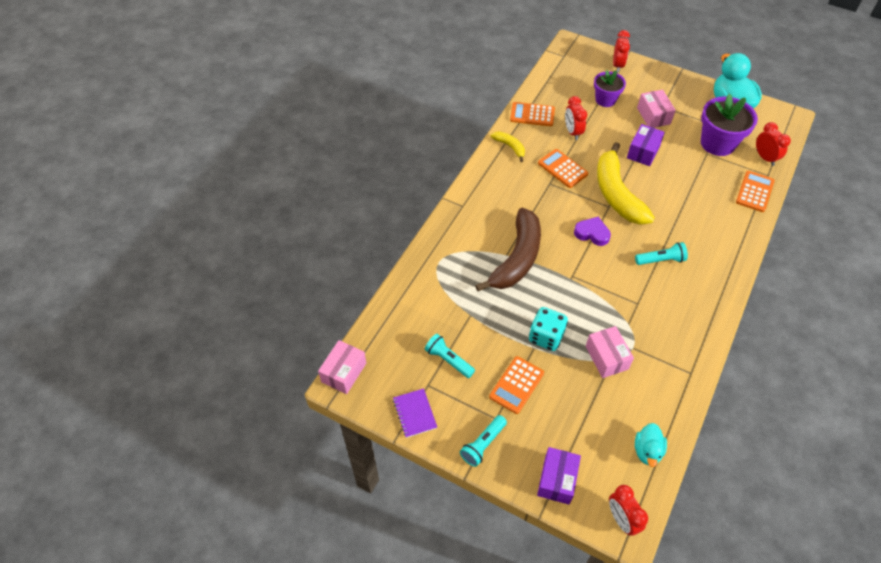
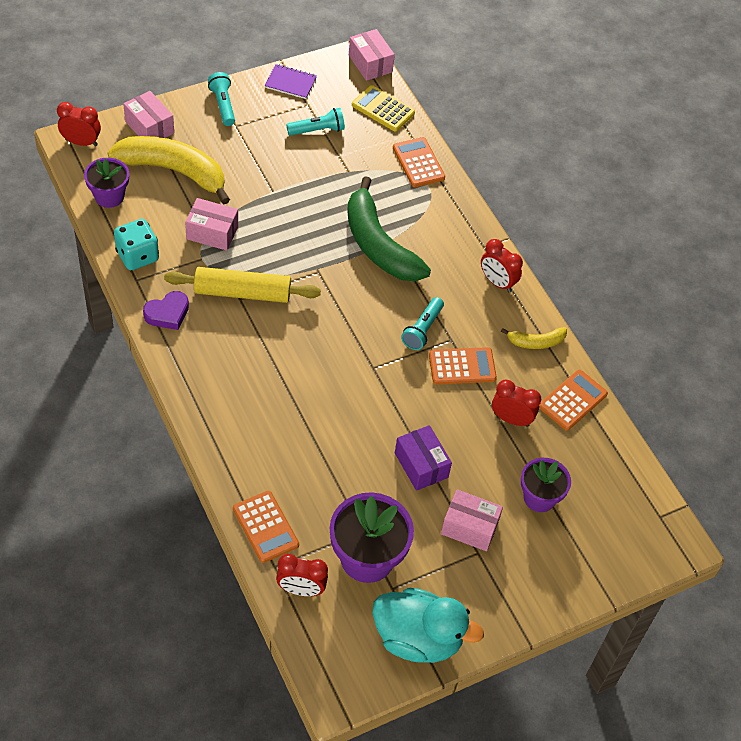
camera: 120 degrees right, 0 degrees up
(388, 333) = (383, 109): none -> yellow calculator
(516, 385) = (250, 157): orange calculator -> orange calculator (418, 163)
(517, 258) = (378, 245): brown banana -> green banana
(546, 337) = (274, 206): turquoise dice -> turquoise dice (137, 256)
(557, 480) = (149, 127): purple box -> pink box
(592, 233) = (352, 325): purple heart -> purple heart (167, 313)
(616, 194) = (383, 388): yellow banana -> yellow banana (174, 171)
(617, 65) = (595, 566): red clock -> red clock (497, 282)
(632, 305) = (242, 292): none -> yellow rolling pin
(647, 451) = (109, 196): turquoise duck -> purple flower pot
(661, 260) = (267, 357): turquoise flashlight -> turquoise flashlight (422, 329)

